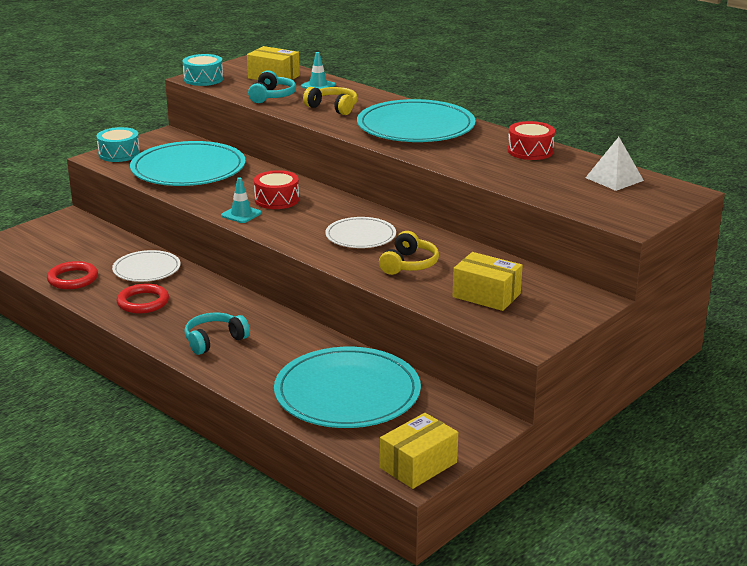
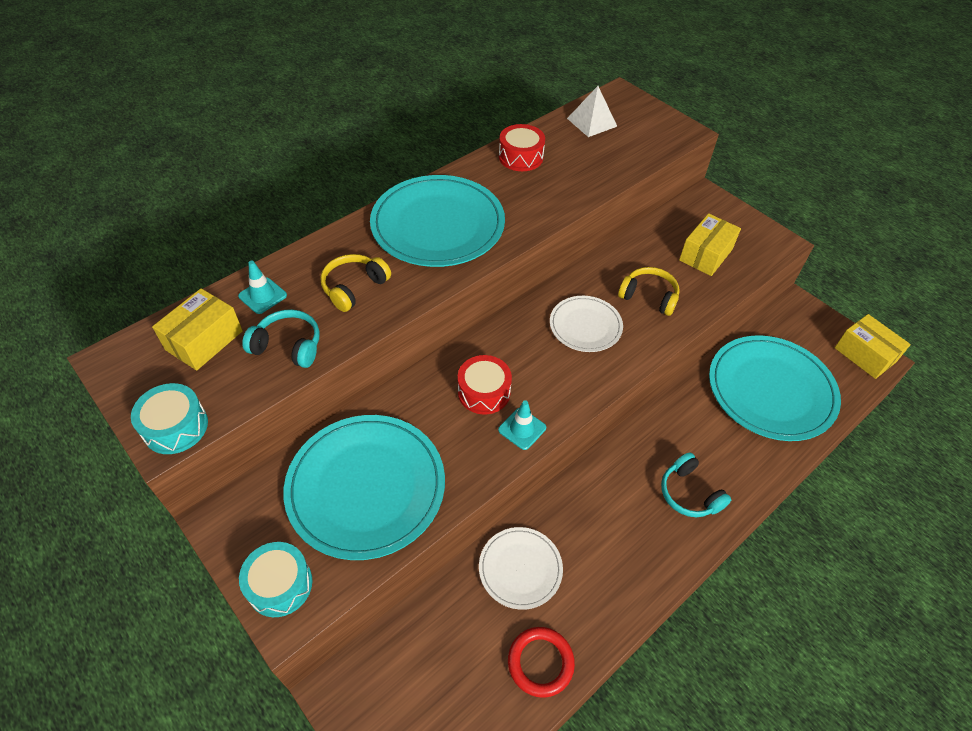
camera: 85 degrees left, 25 degrees up
(143, 302) = (605, 569): red ring -> none

